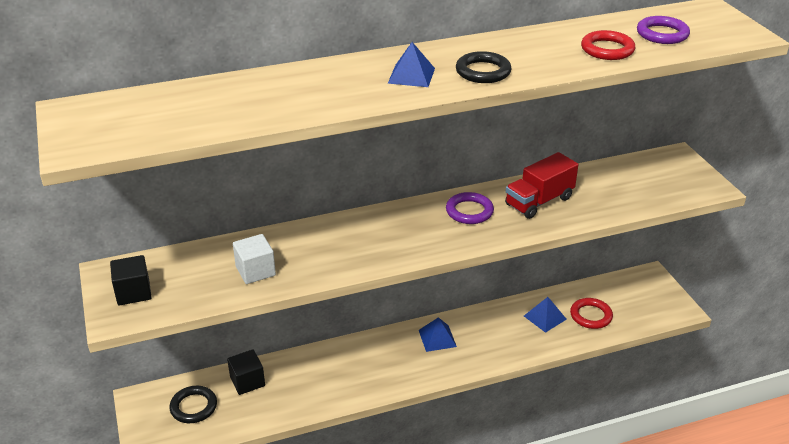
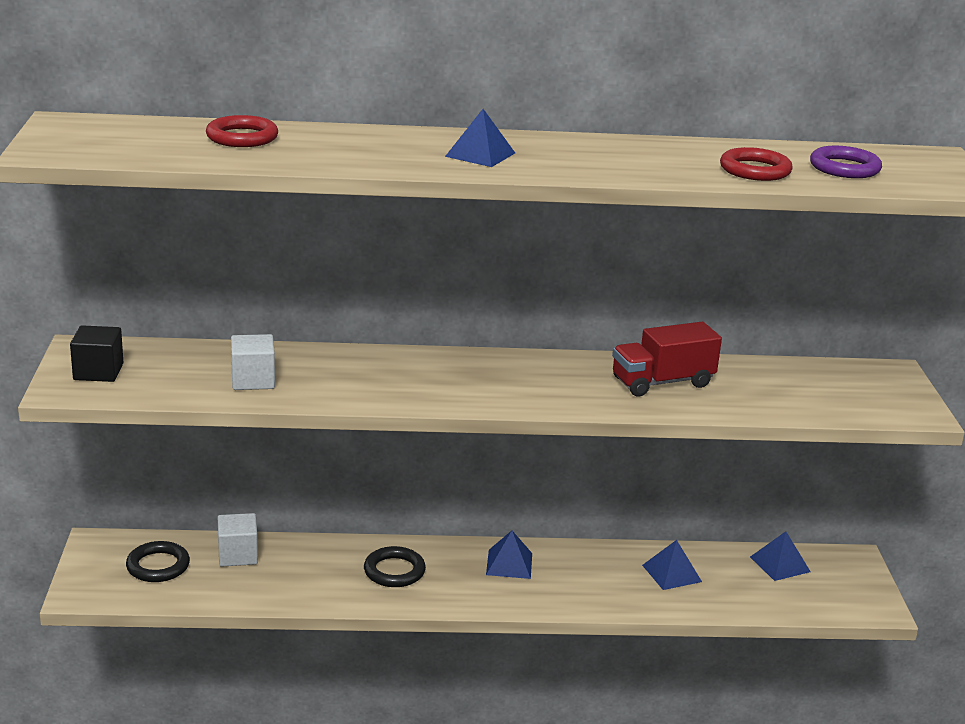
camera: 15 degrees right, 10 degrees down
(247, 381) = (238, 555): black cube -> white cube
(469, 211) = (561, 375): purple ring -> none
(483, 71) = (573, 165): black ring -> black ring (394, 571)
(591, 316) = (739, 585): red ring -> red ring (242, 137)
(608, 292) = (780, 564): none -> blue pyramid

